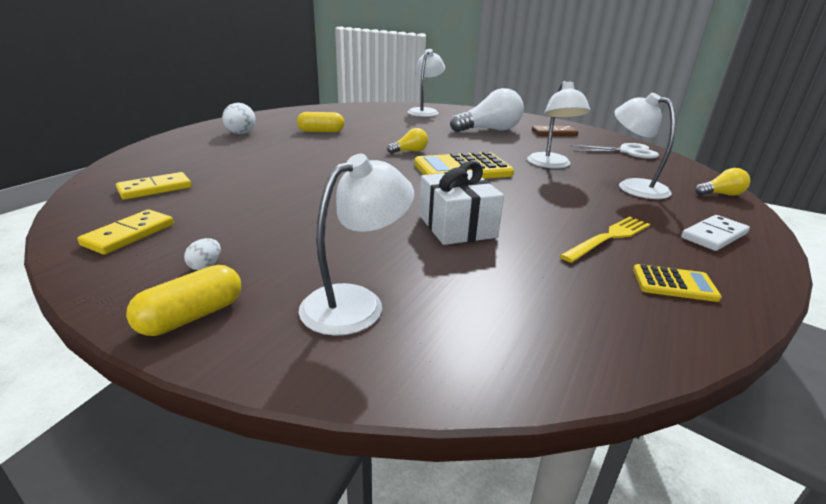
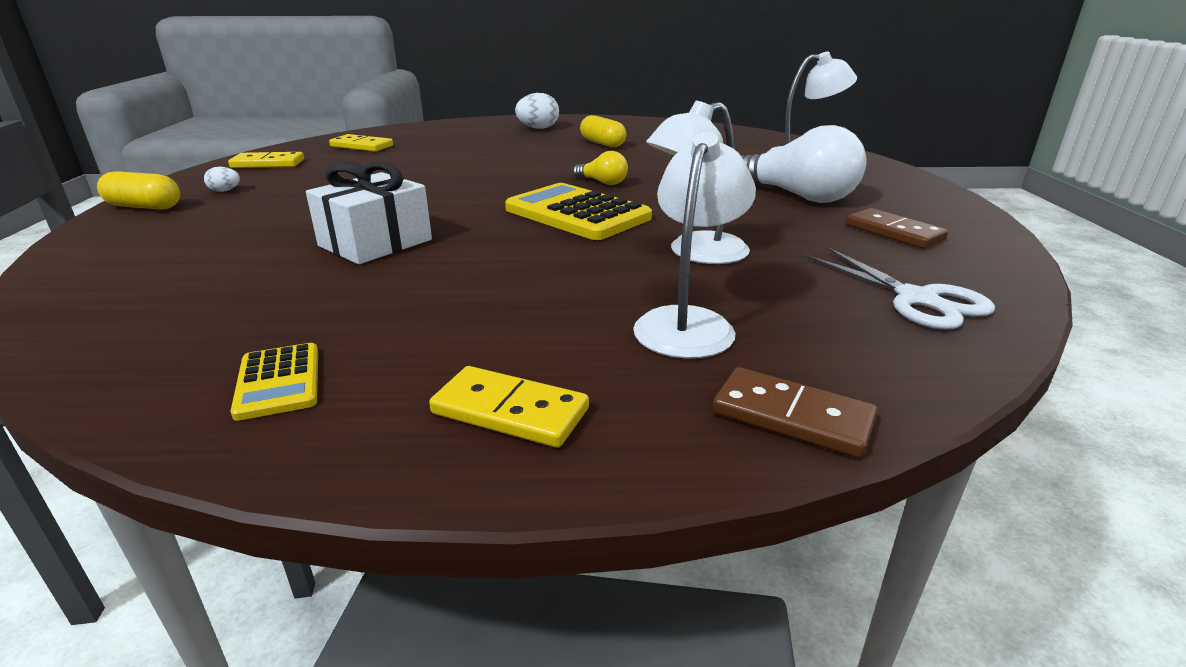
camera: 60 degrees right, 0 degrees up
(356, 302) = (177, 240): white lamp -> none
(608, 238) = (414, 324): yellow fork -> none
(713, 235) = (510, 411): white domino -> yellow domino
(721, 194) = (792, 417): yellow light bulb -> brown domino

